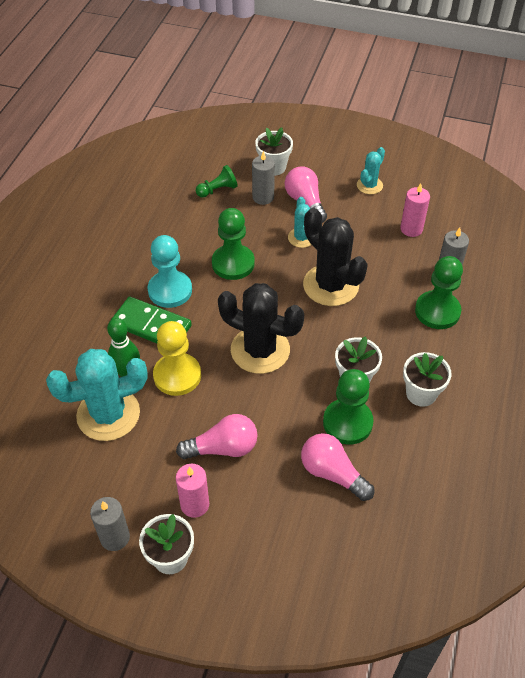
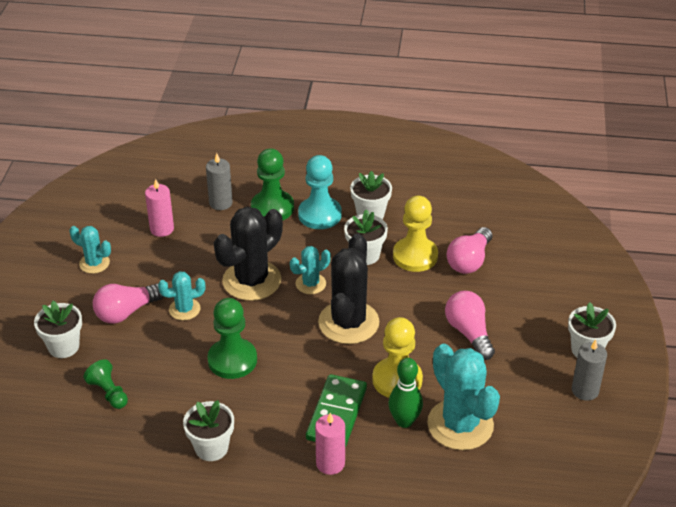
camera: 100 degrees left, 10 degrees down
(142, 244) = (211, 448): none -> white flower pot
(170, 290) = (282, 407): turquoise pawn -> turquoise pawn (319, 215)
(195, 504) = (532, 342): pink candle -> pink candle (330, 463)
(263, 197) = (119, 349): grey candle -> none
(319, 328) = (310, 284): none -> turquoise cactus
(347, 422) = (415, 256): green pawn -> yellow pawn

